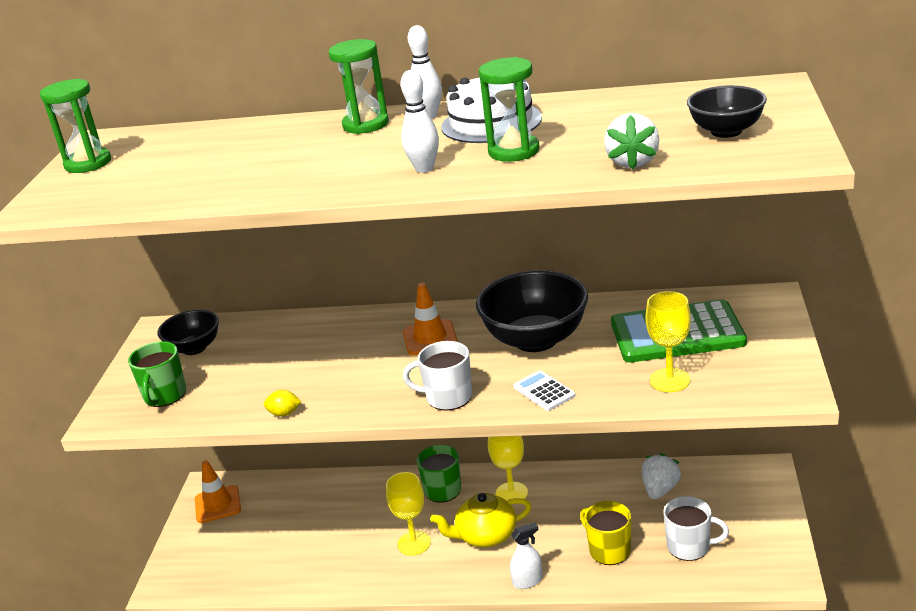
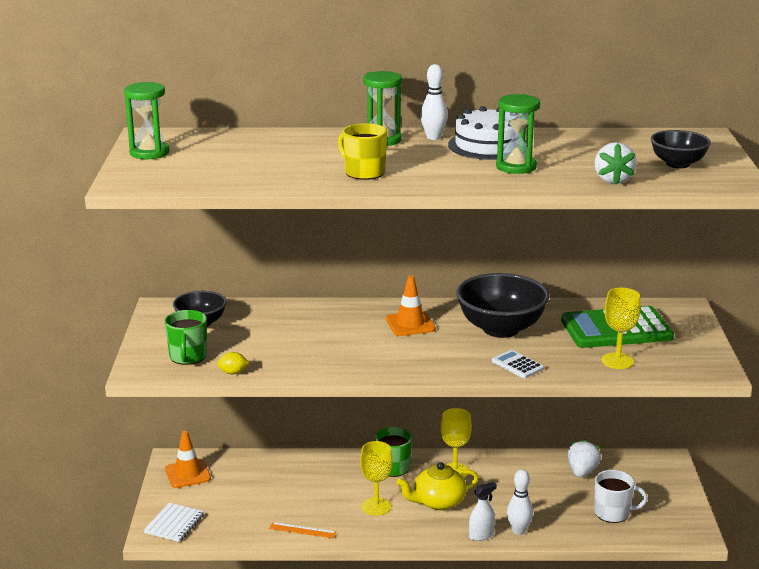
camera: 10 degrees left, 5 degrees down
(188, 571) = (174, 524): none -> white notebook
(284, 413) = (301, 373): yellow lemon -> yellow lemon (233, 372)
(325, 577) = (302, 530): none -> orange ruler
(424, 169) = (448, 174): white bowling pin -> white bowling pin (518, 531)
(448, 397) = (438, 366): white mug -> none
(609, 550) = (546, 514): yellow mug -> yellow mug (364, 172)

